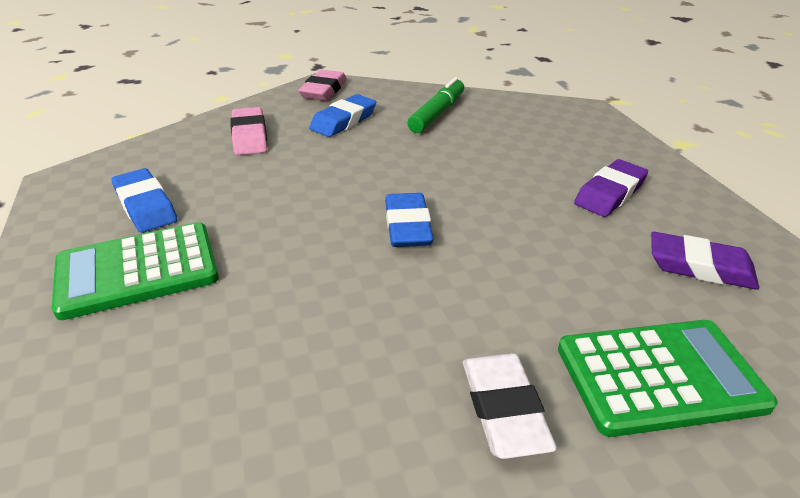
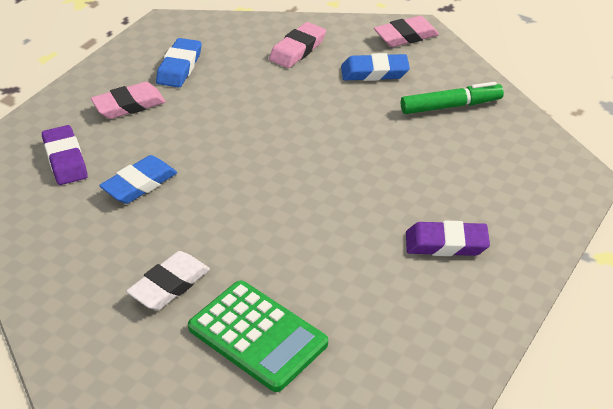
camera: 50 degrees right, 5 degrees up
(138, 271) = (129, 105): green calculator -> pink eraser
(407, 226) = (283, 172): blue eraser -> blue eraser (139, 184)
(700, 267) = (399, 321): purple eraser -> purple eraser (65, 159)

